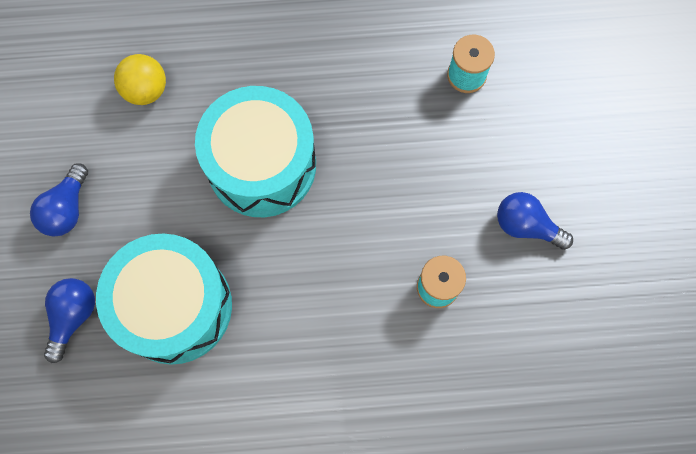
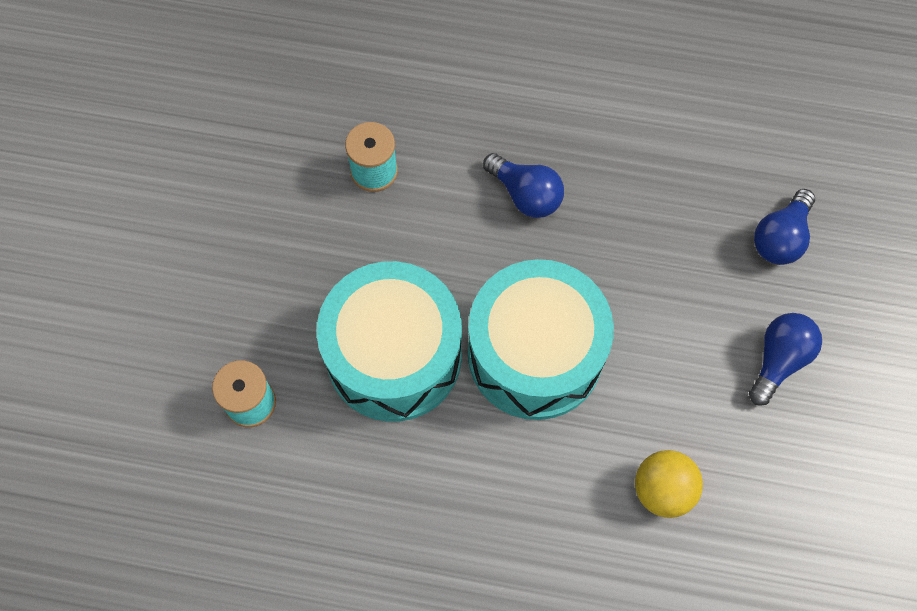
camera: 165 degrees left, 5 degrees down
(175, 306) = (665, 221): turquoise drum -> turquoise drum (394, 356)
(526, 226) = (253, 209): blue light bulb -> blue light bulb (525, 194)

